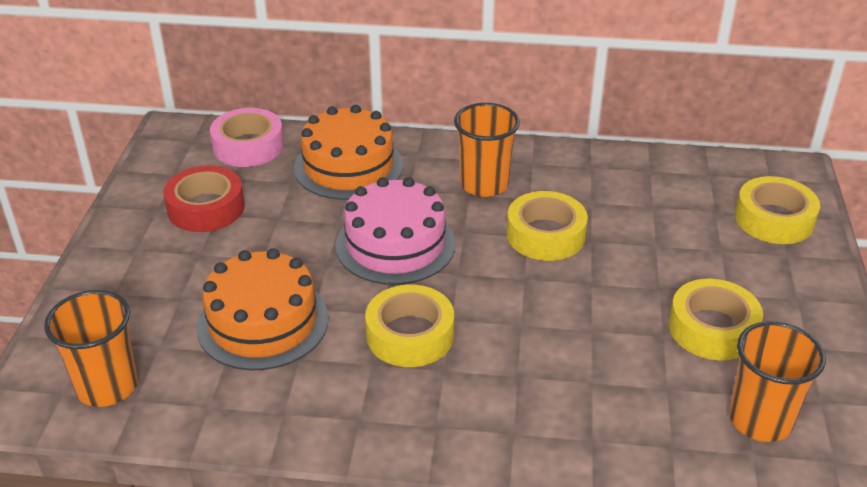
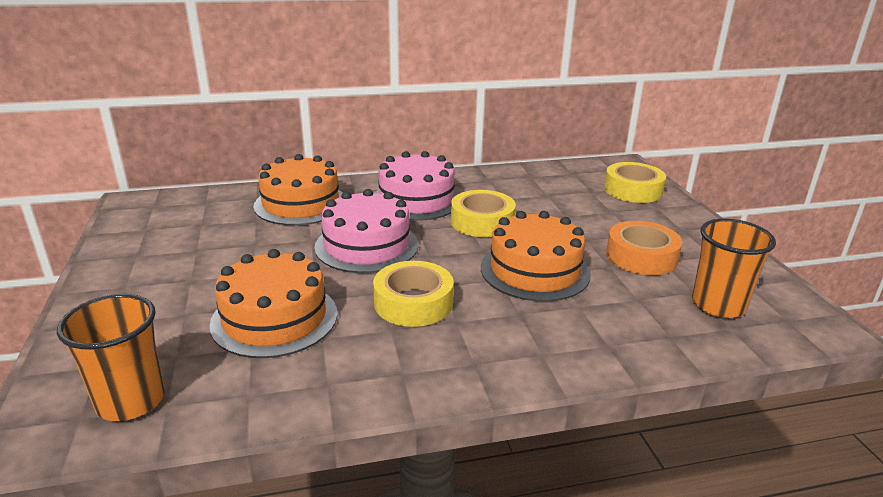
camera: 20 degrees left, 10 degrees down
(206, 208) = (184, 247): red tape -> none
(248, 146) = (207, 203): pink tape -> none
(484, 184) = (416, 199): orange cup -> pink cake
(568, 321) = (535, 270): none -> orange cake
(712, 328) = (641, 256): yellow tape -> orange tape

